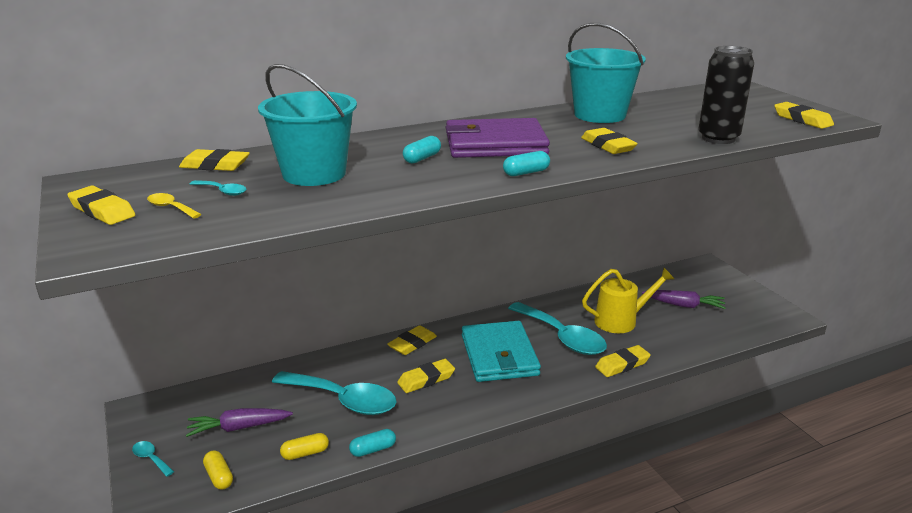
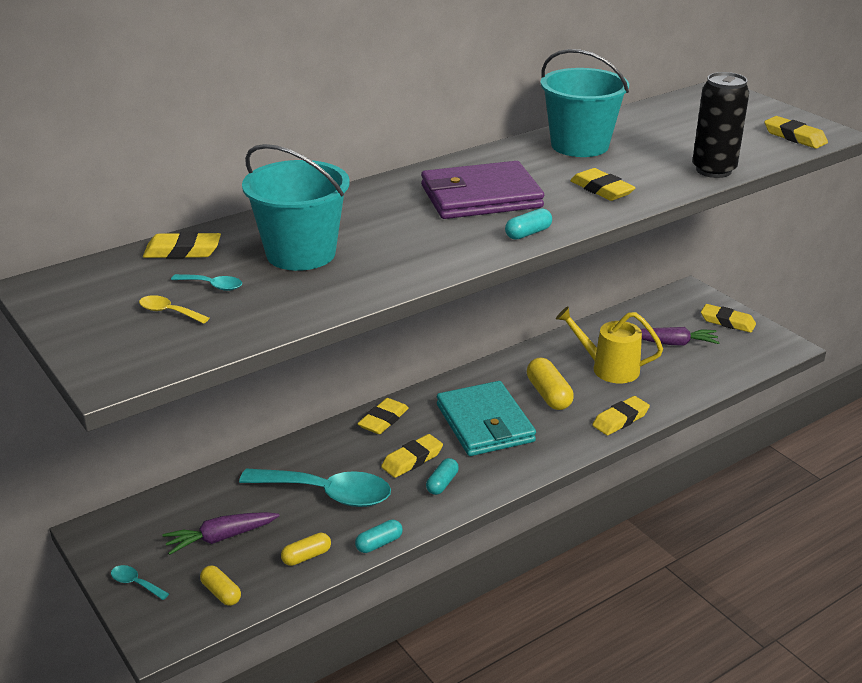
camera: 10 degrees left, 5 degrees up
(102, 211) = (94, 323): yellow eraser -> yellow eraser (727, 322)
(422, 158) = (409, 222): turquoise capsule -> turquoise capsule (442, 483)
(562, 337) = (548, 395): turquoise spoon -> yellow capsule
(621, 321) = (608, 368): yellow watering can -> yellow watering can turned 135 degrees counterclockwise

